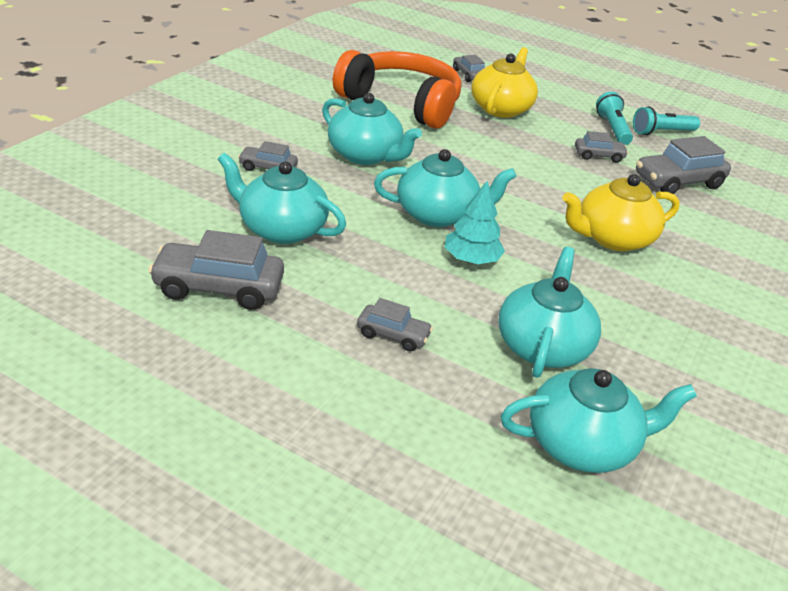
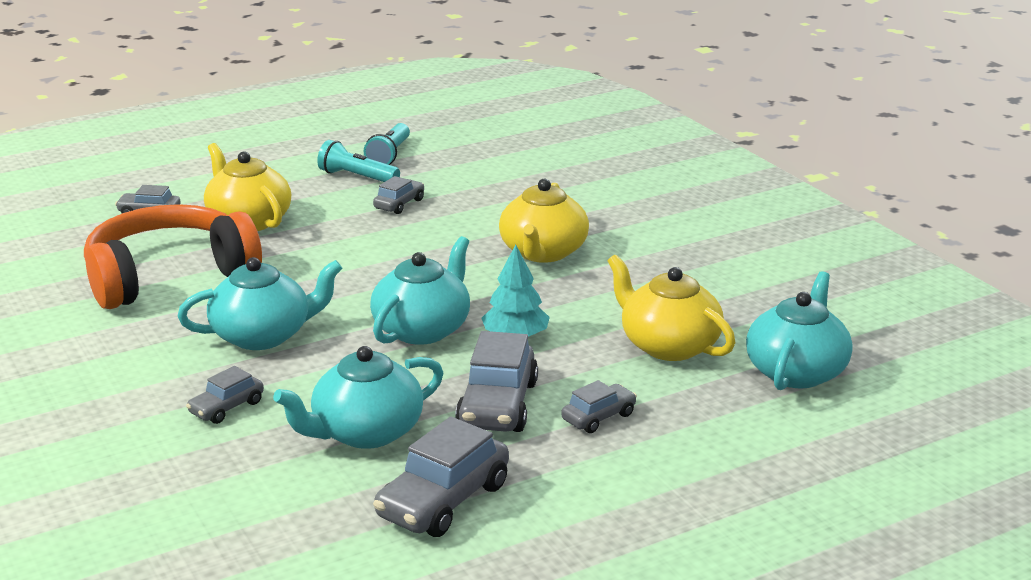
camera: 55 degrees left, 10 degrees down
(543, 346) = (668, 345): turquoise teapot -> yellow teapot
(678, 182) = (483, 184): grey car -> grey car (498, 405)

